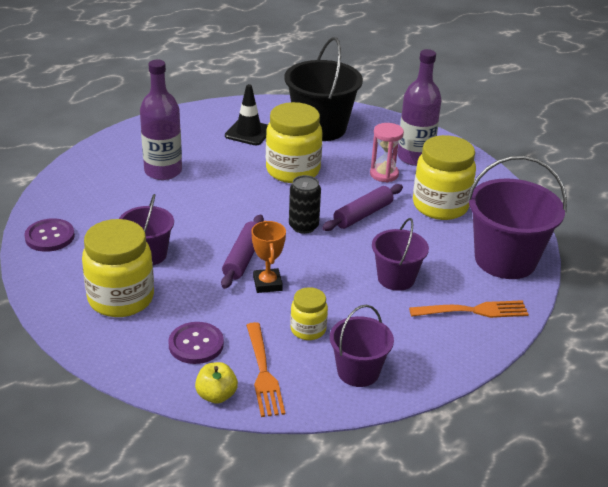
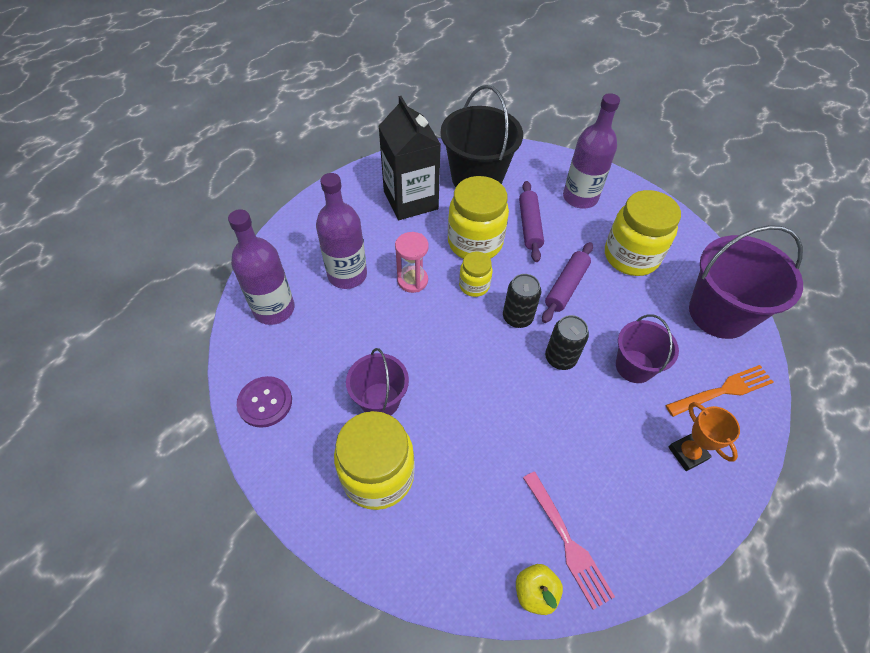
camera: 15 degrees left, 20 degrees up
(87, 181) = (274, 309): none -> purple bottle
(196, 344) = (483, 521): purple button -> none
(243, 258) = (478, 378): purple rolling pin -> purple rolling pin (529, 226)
(248, 132) = (410, 200): black traffic cone -> black carton
(263, 372) = (566, 541): orange fork -> pink fork
(267, 284) = (517, 409): orange trophy -> orange trophy (687, 453)
(308, 330) = (584, 464): yellow jar -> yellow jar (474, 285)
(328, 260) = (560, 358): none -> black can
(358, 372) = (656, 510): purple bucket -> none
(384, 174) = (562, 227): pink hourglass -> pink hourglass (412, 280)

